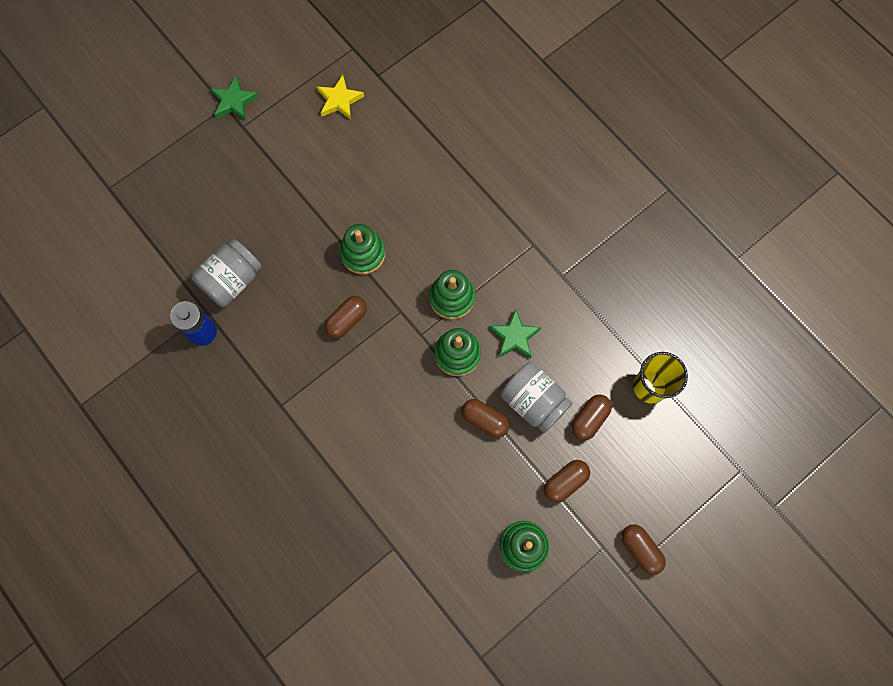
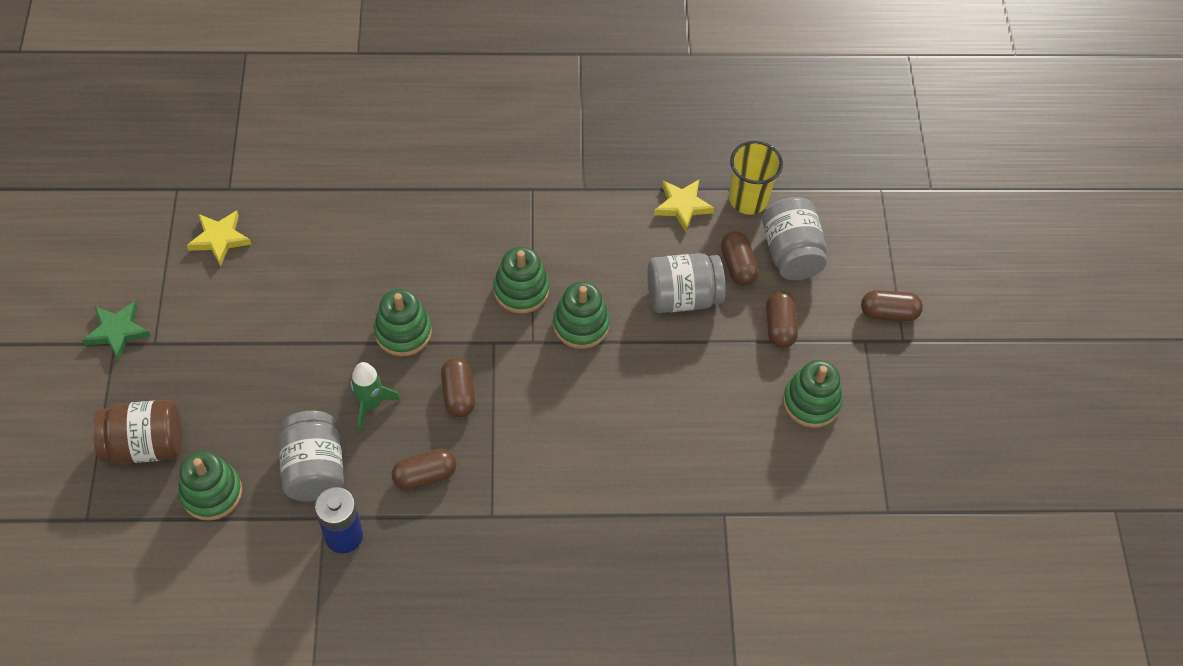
camera: 55 degrees left, 15 degrees down
(174, 238) = (211, 493): none -> green stacking toy
(176, 178) = (145, 445): none -> brown jar
(299, 276) = (370, 404): none -> green rocket
(484, 420) = (665, 348): brown capsule -> brown capsule (425, 475)
(514, 336) = (607, 267): green star -> none
(605, 348) = (682, 206): none -> yellow star
(631, 447) = (790, 253): none -> grey jar

